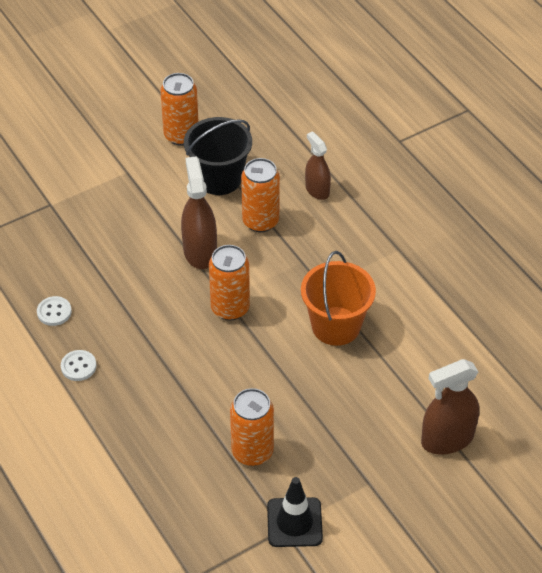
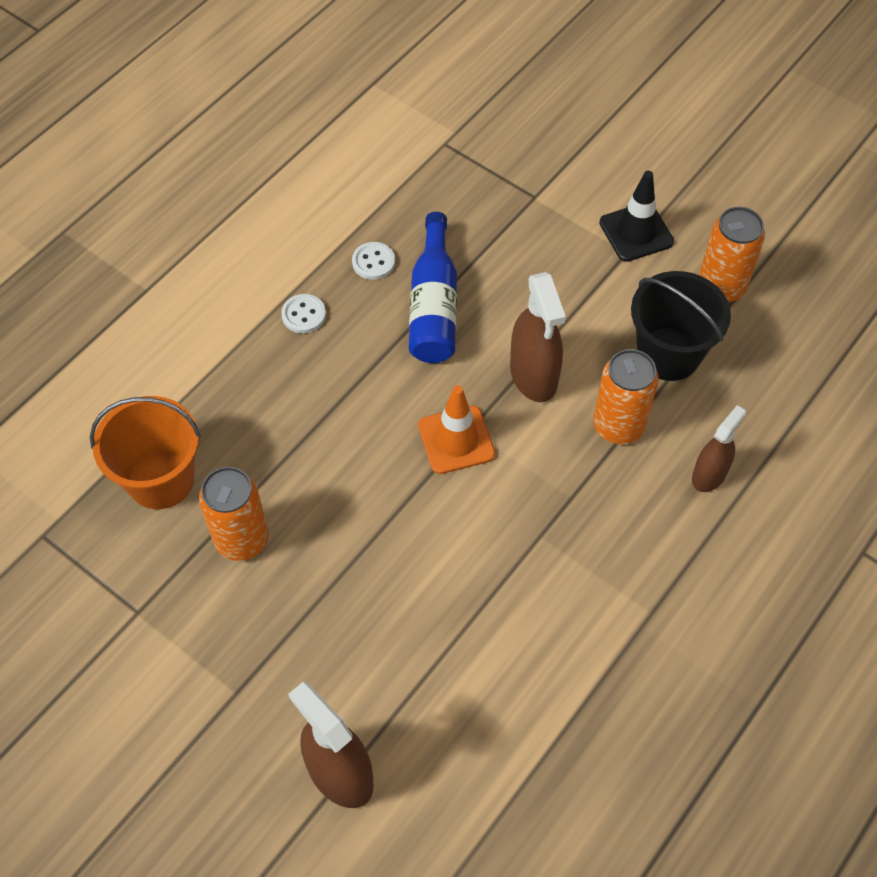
camera: 70 degrees right, 10 degrees up
(113, 288) = (433, 306): none -> blue bottle
(200, 252) = (533, 375): brown spray bottle -> brown spray bottle turned 105 degrees clockwise
(230, 308) = (456, 440): orange can -> orange traffic cone
(294, 522) = (151, 621): black traffic cone -> black traffic cone (636, 232)
(336, 326) = (479, 573): orange bucket -> orange bucket (161, 479)

